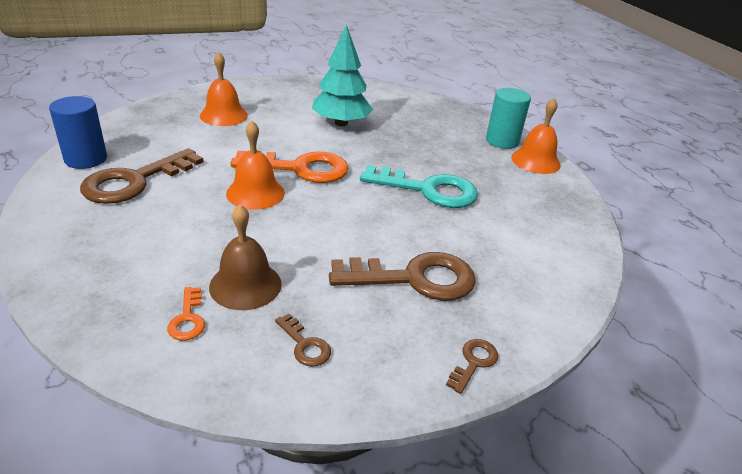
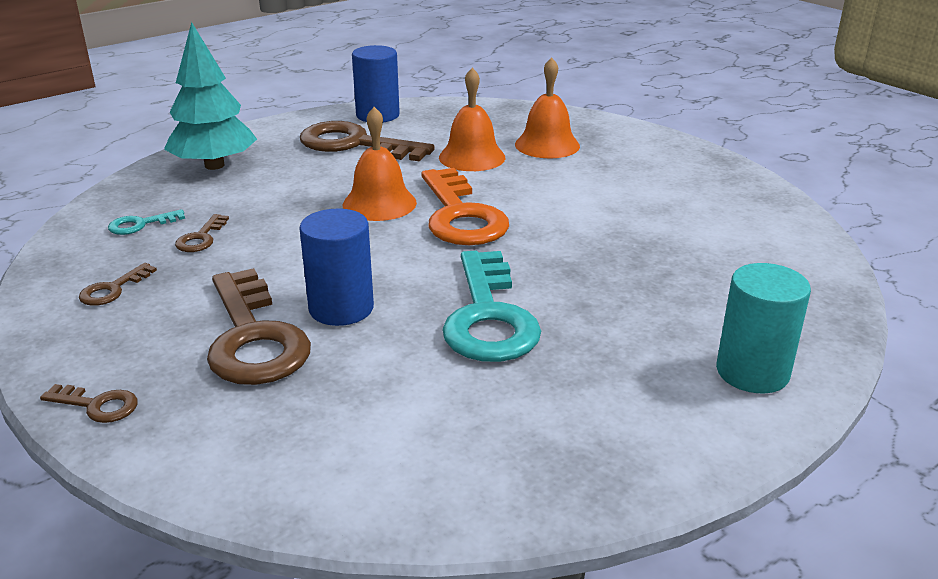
camera: 75 degrees right, 5 degrees down
(188, 319) = (140, 225): orange key -> turquoise key
(245, 285) = (201, 238): brown bell -> brown key
(341, 123) = (623, 216): turquoise tree -> turquoise tree (214, 165)
(394, 237) = (341, 308): none -> blue cylinder
(535, 161) = (713, 422): orange bell -> orange bell (472, 157)

